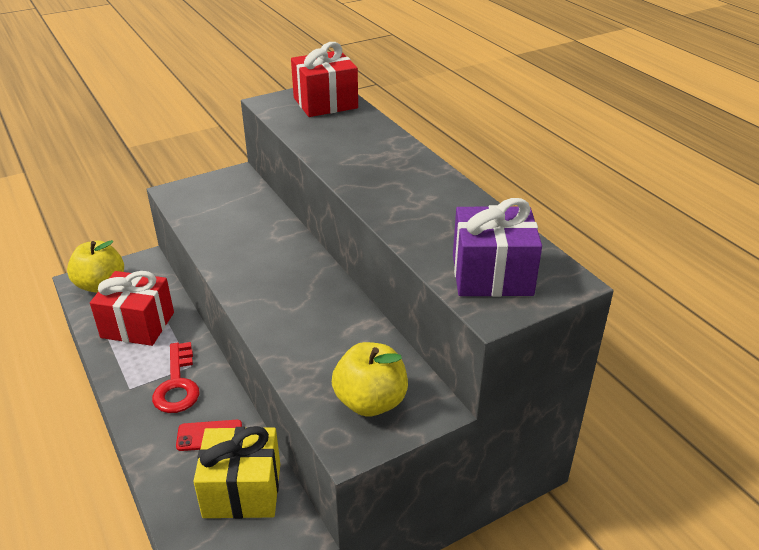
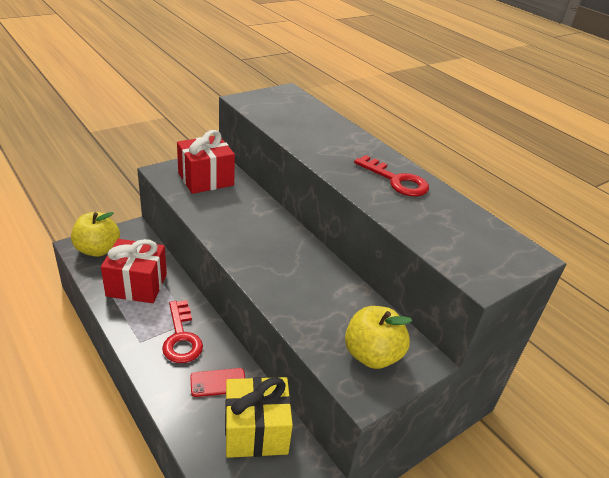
camera: 10 degrees left, 0 degrees up
(325, 103) = (290, 103): red gift -> red gift (206, 179)
(426, 193) = (396, 180): none -> red key
(492, 275) = (470, 250): purple gift -> none

